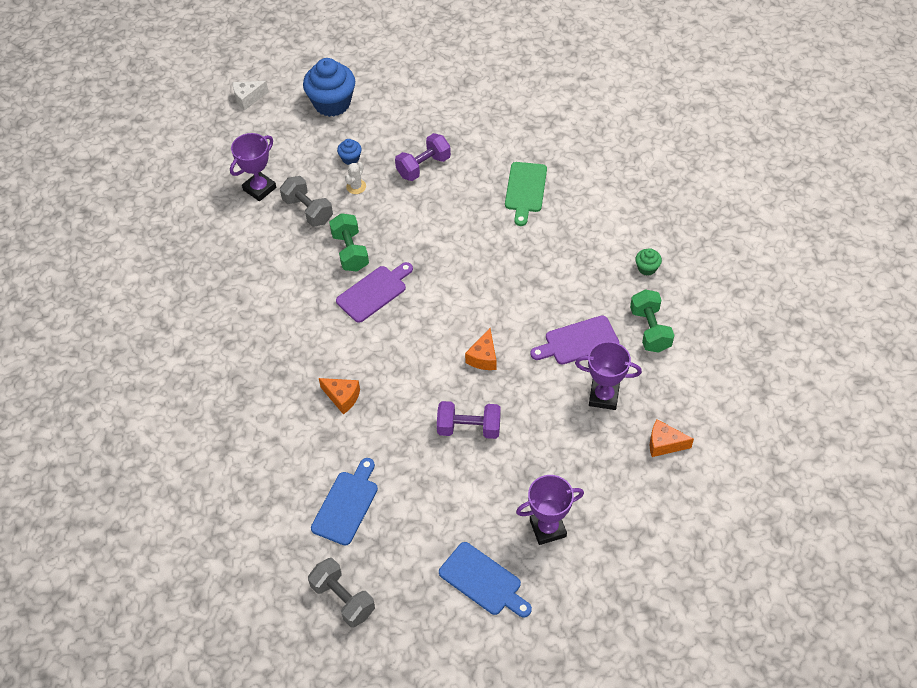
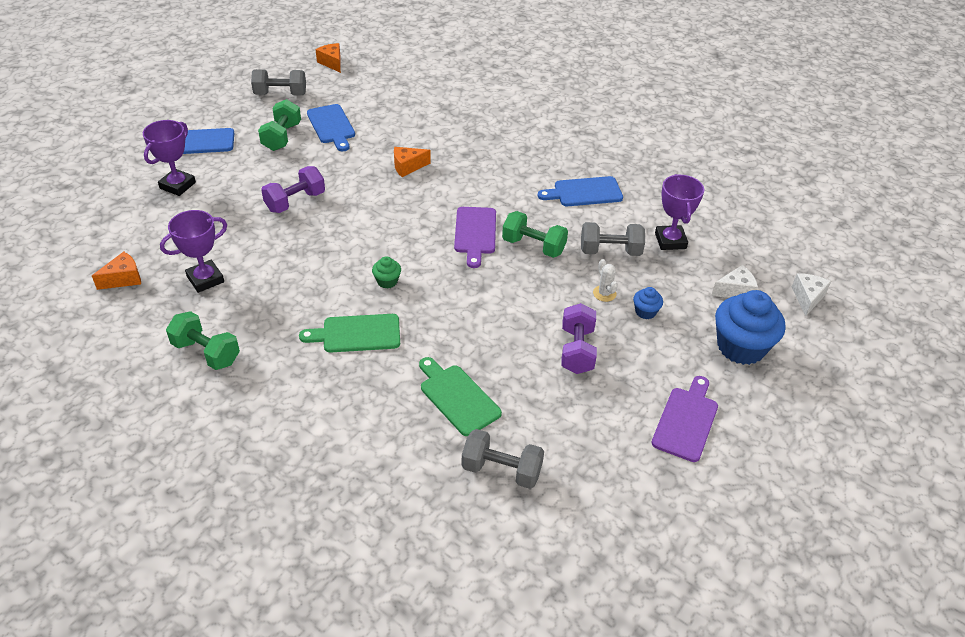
camera: 130 degrees right, 10 degrees down
(252, 268) = (584, 192): none -> blue cutting board
(279, 131) = (735, 291): none -> white cheese
(404, 525) = (282, 137): none -> green dumbbell
(483, 357) = (334, 246): orange cheese -> orange cheese (332, 63)
(541, 273) = (357, 334): none -> green cutting board
(547, 139) = (501, 470): none -> grey dumbbell
(578, 341) = (266, 303): purple cutting board -> purple cutting board (686, 421)
(647, 268) = (257, 405): green cupcake -> green cupcake (387, 281)

